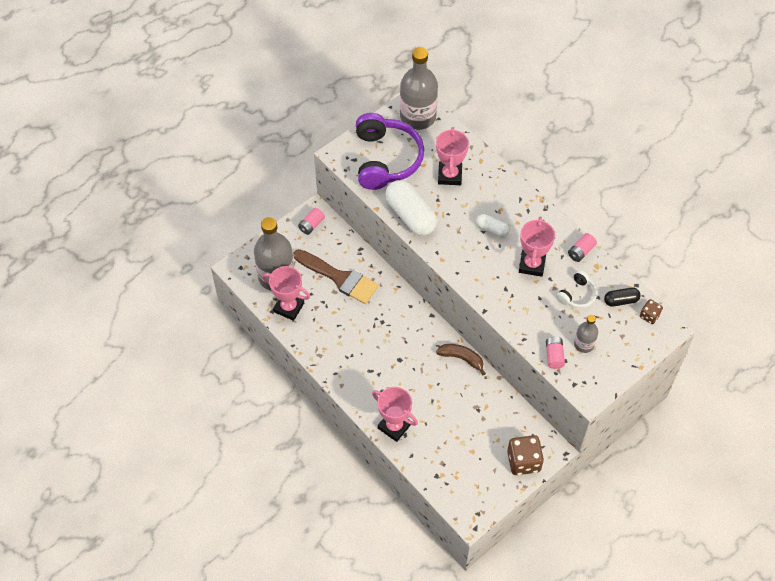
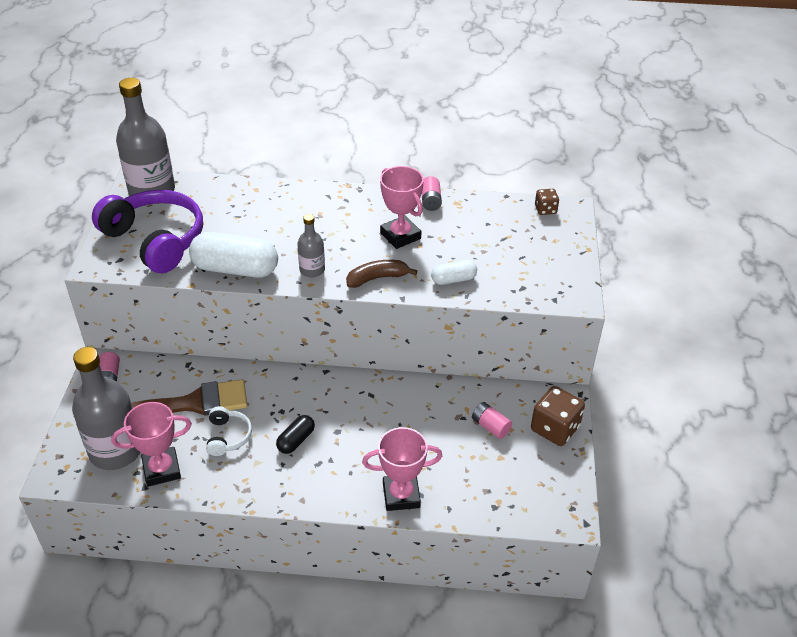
camera: 45 degrees left, 15 degrees down
(449, 175) = (238, 216): pink trophy -> none
(461, 358) = (397, 386): brown banana -> brown banana (377, 278)
(492, 229) = (330, 232): white capsule -> white capsule (453, 279)
(554, 356) = (509, 290): pink battery -> pink battery (490, 426)
(577, 295) = (468, 233): white headphones -> white headphones (228, 436)
(584, 344) = (522, 264): grey bottle -> grey bottle (312, 270)
(621, 300) = (509, 214): black capsule -> black capsule (296, 440)

